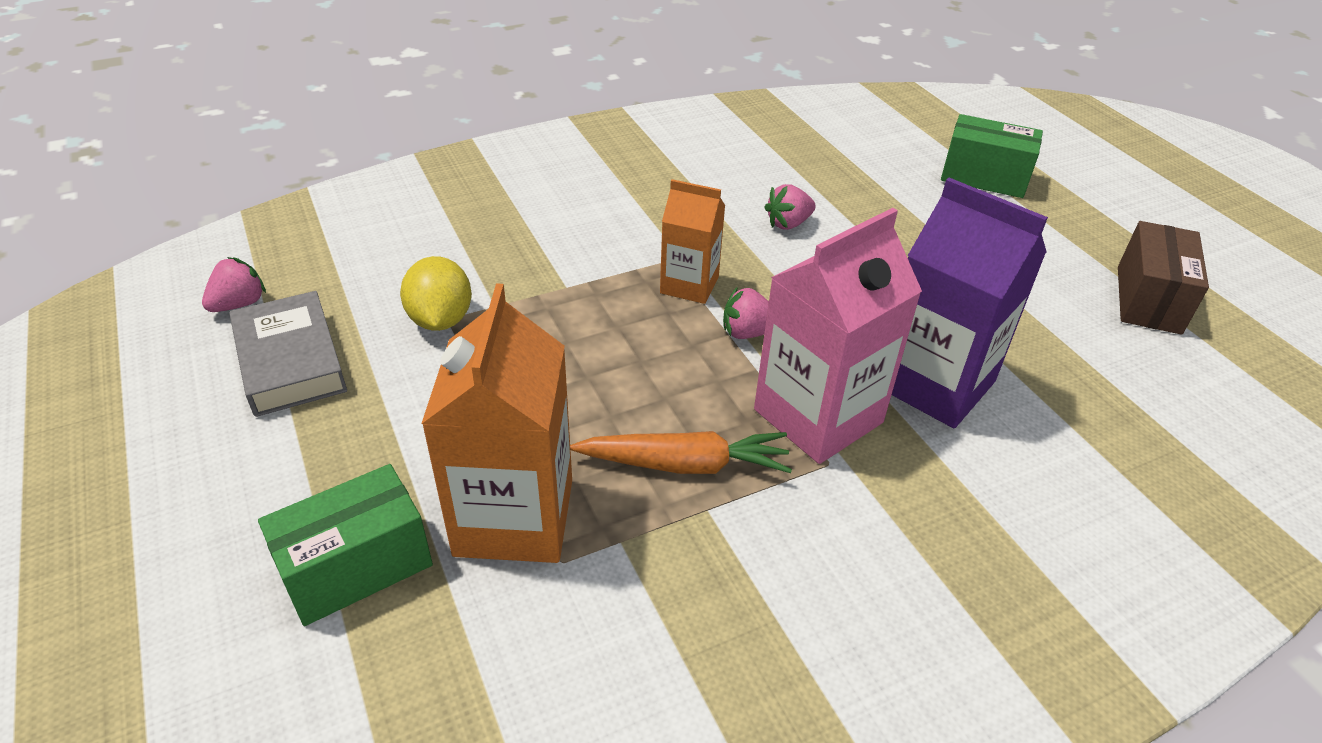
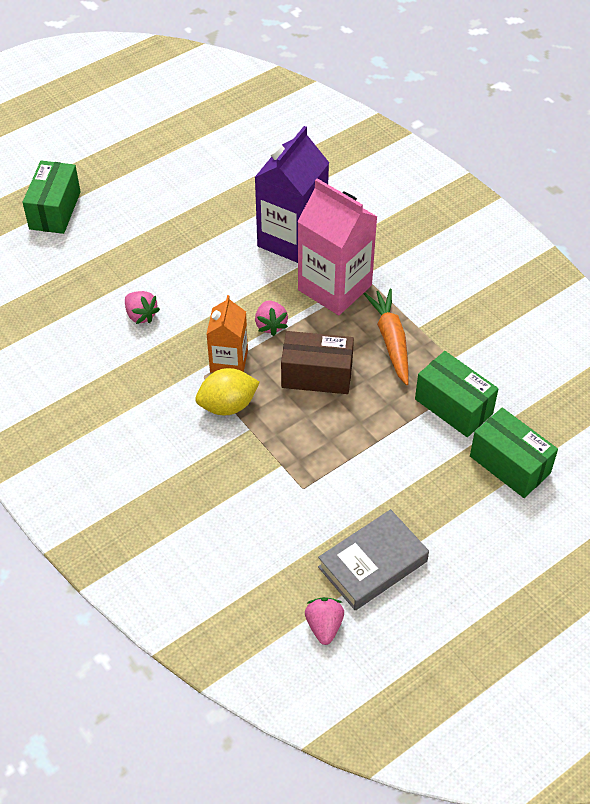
camera: 100 degrees left, 10 degrees up
(239, 304) = (324, 626): pink strawberry -> pink strawberry turned 60 degrees clockwise
(440, 320) = (305, 492): yellow lemon -> yellow lemon (228, 405)
(514, 517) = (453, 406): orange carton -> green box
(1148, 299) = (186, 145): brown box -> brown box (317, 375)

